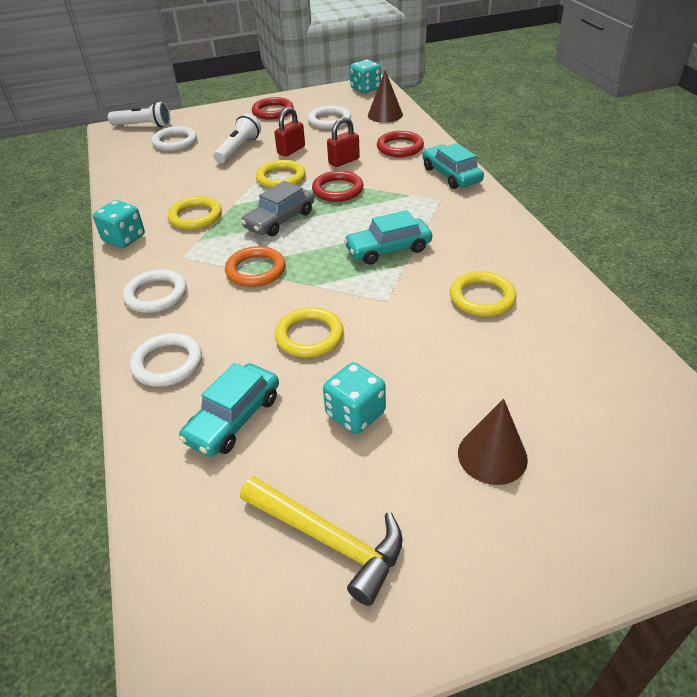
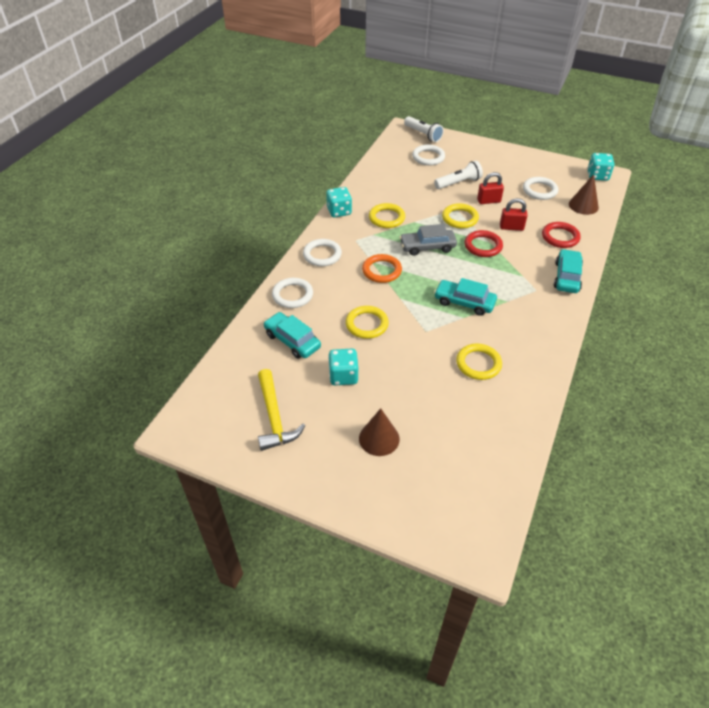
camera: 40 degrees right, 5 degrees up
(233, 418) = (292, 340): turquoise car -> turquoise car turned 60 degrees clockwise
(273, 111) = (511, 163): red ring -> none

